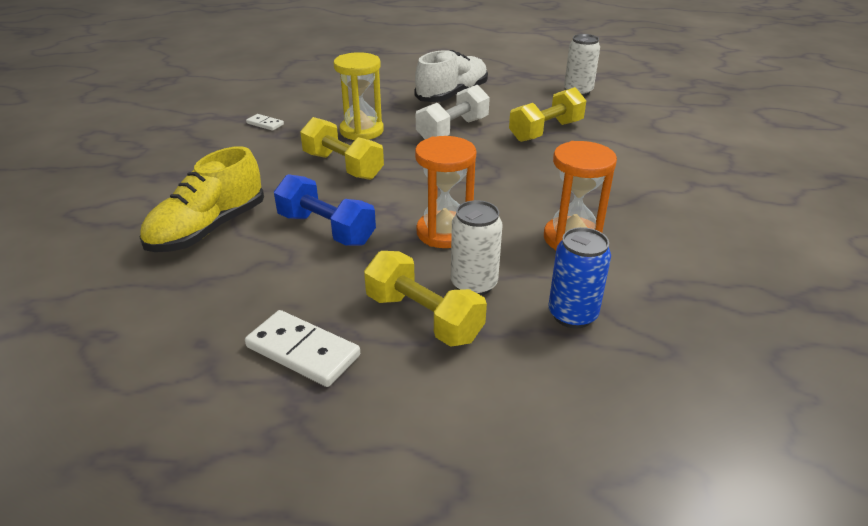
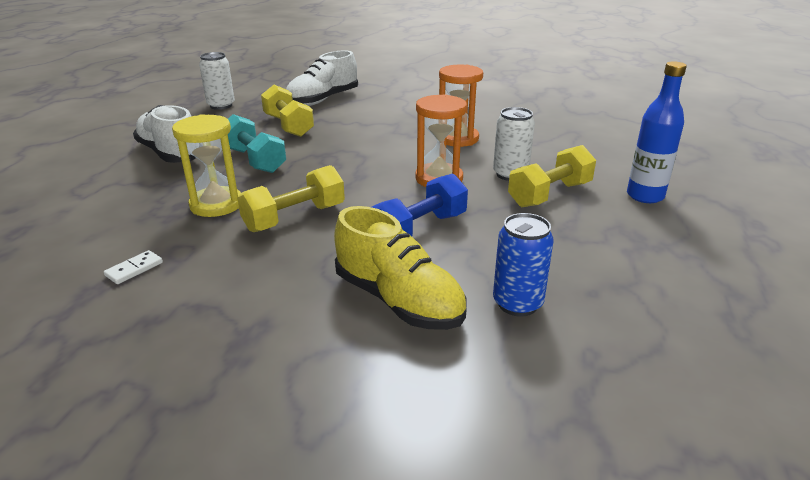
camera: 80 degrees left, 5 degrees down
(303, 351) = (595, 242): white domino -> none
(441, 415) = (645, 196): none -> blue bottle
(452, 130) = (254, 160): white dumbbell -> turquoise dumbbell
(572, 315) = (543, 150): blue can -> blue can (517, 303)
(638, 137) = (323, 100): none -> white shoe

